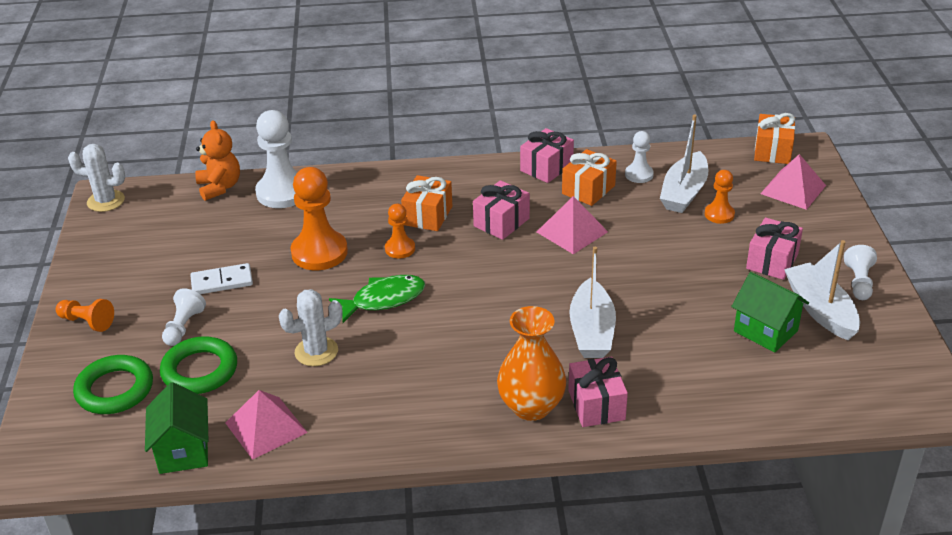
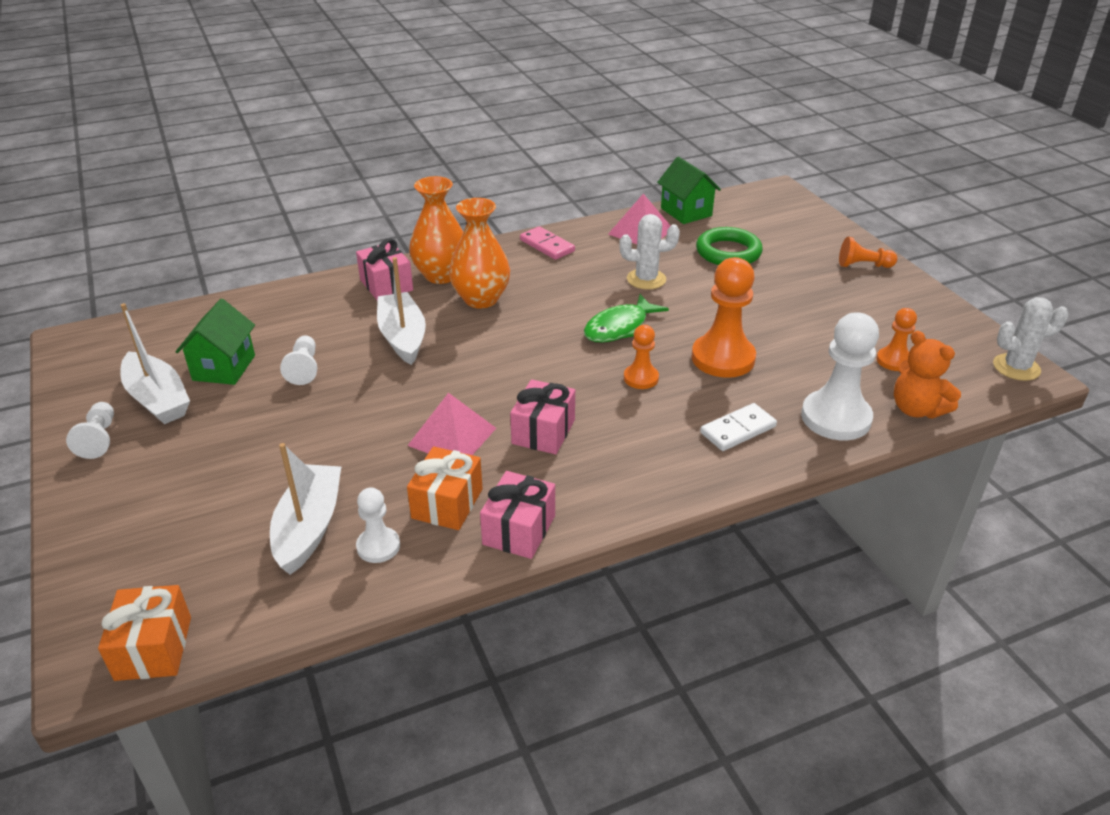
camera: 160 degrees right, 0 degrees up
(115, 389) = (778, 232): green ring -> none
(183, 327) = (778, 276): white pawn -> white pawn (304, 368)
(222, 282) = (788, 314): white domino -> white domino (738, 430)
(316, 352) = (646, 279): white cactus -> white cactus turned 45 degrees clockwise
(390, 428) = (547, 246): none -> pink domino
(428, 215) = (637, 423): orange gift -> none
(499, 362) = (481, 299): none -> orange vase
(719, 214) = (260, 500): orange pawn -> orange pawn (894, 360)
(765, 331) = (224, 368): green house -> green house turned 75 degrees clockwise
(772, 261) = (200, 445): pink gift -> none
(793, 189) = (140, 568): pink pyramid -> none

